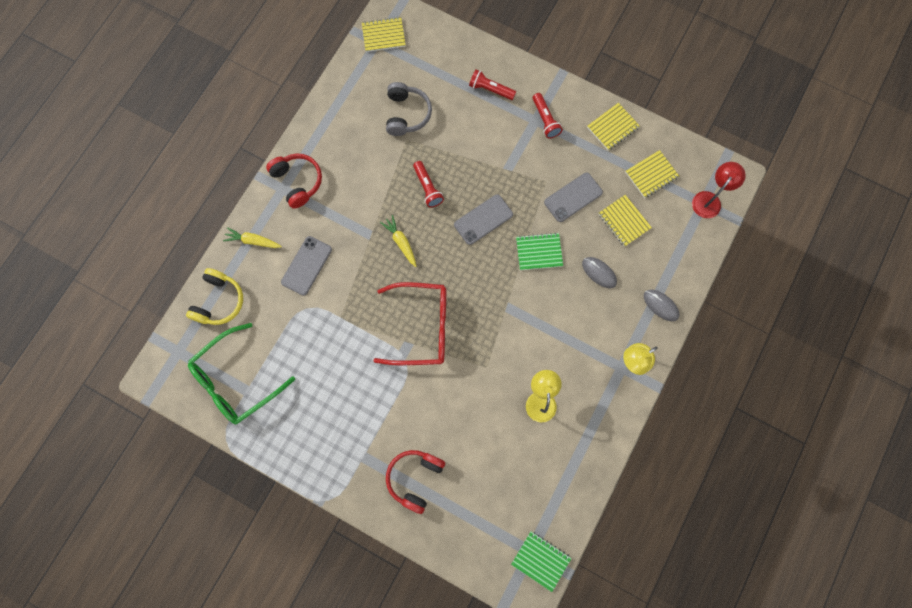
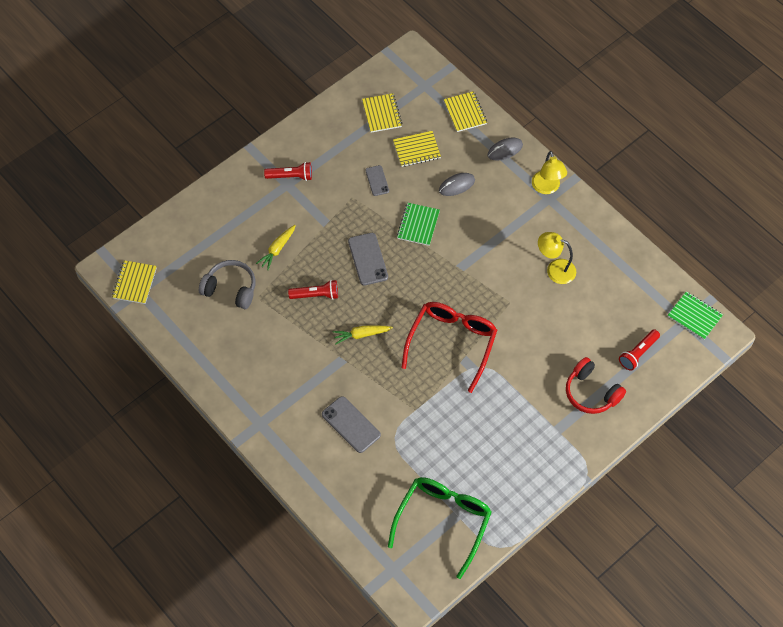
camera: 70 degrees left, 15 degrees down
(219, 301) = (355, 516): yellow headphones -> none
(236, 380) = (443, 522): green glasses -> green glasses turned 135 degrees counterclockwise
(253, 241) = (304, 466): yellow carrot -> yellow carrot (277, 249)
(298, 182) = (259, 407): red headphones -> none
(490, 89) = (238, 210): red flashlight -> red flashlight (638, 353)
(541, 560) = (694, 316): green notebook -> green notebook turned 75 degrees clockwise
(573, 197) = (377, 180): grey phone -> grey phone, size x0.61
(612, 127) = (323, 127): yellow notebook -> yellow notebook (465, 112)
(709, 200) = (424, 80): red lamp -> none

